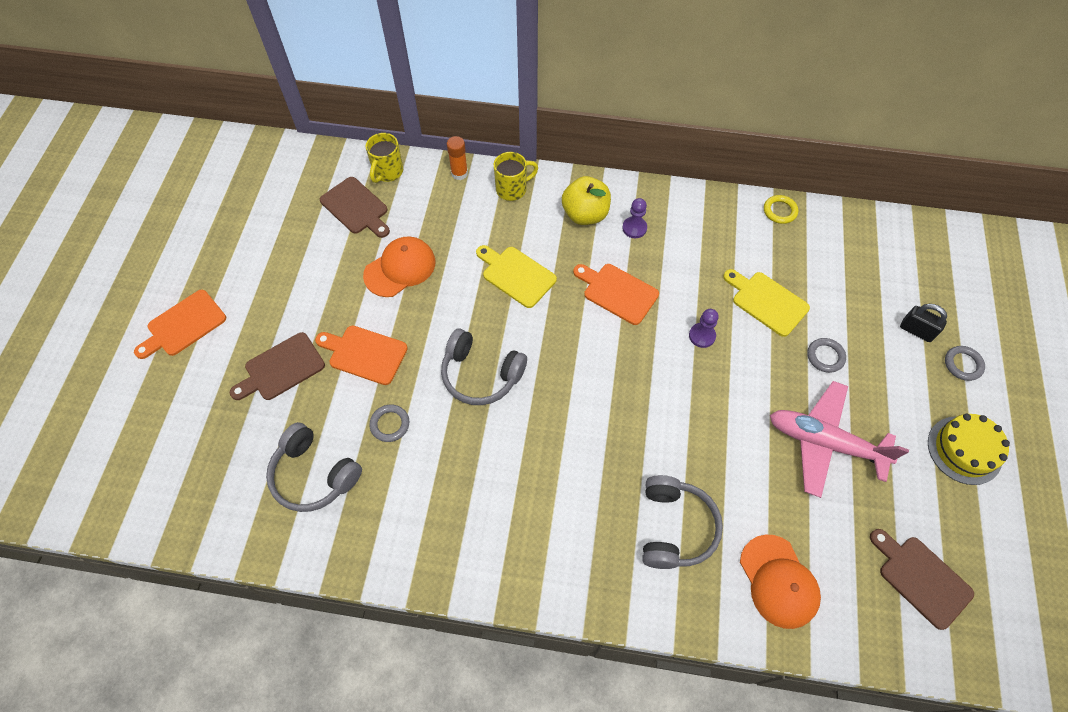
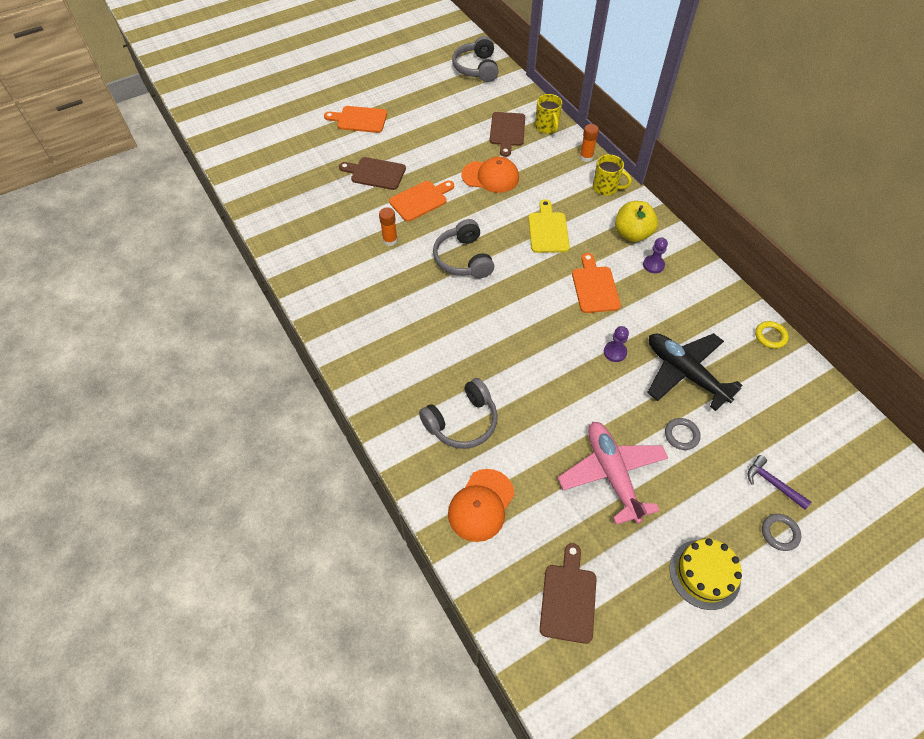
camera: 50 degrees right, 5 degrees down
(314, 475) = (329, 230): grey headphones -> grey headphones (476, 68)
(364, 354) = (420, 200): orange cutting board -> orange cutting board turned 75 degrees clockwise
(387, 172) = (547, 127): yellow mug -> yellow mug turned 90 degrees counterclockwise
(390, 424) = (390, 240): grey ring -> orange glue stick
(766, 302) = (685, 373): yellow cutting board -> black plane
(916, 330) = (772, 483): black padlock -> purple hammer

